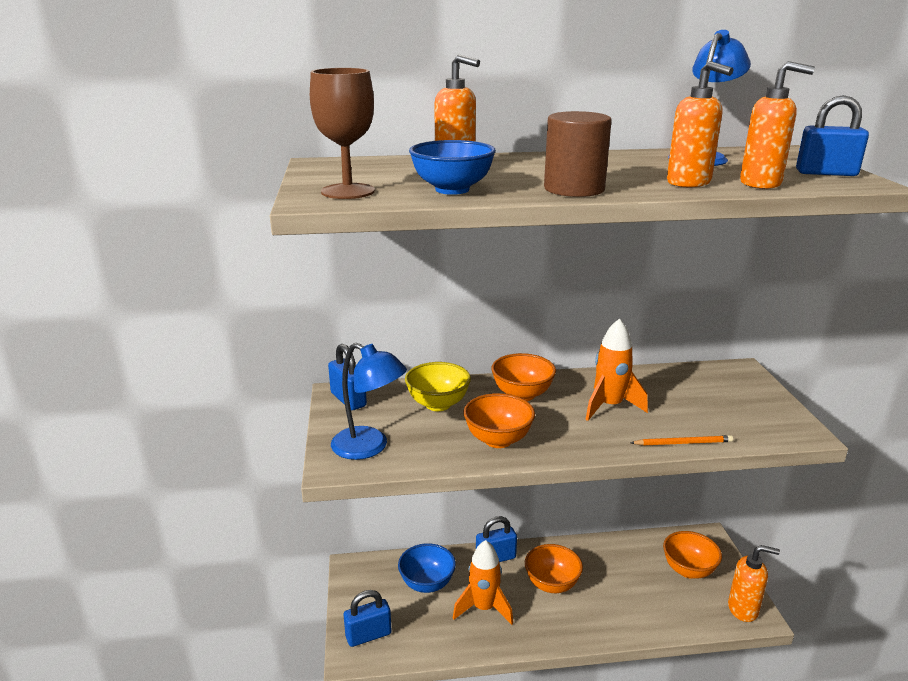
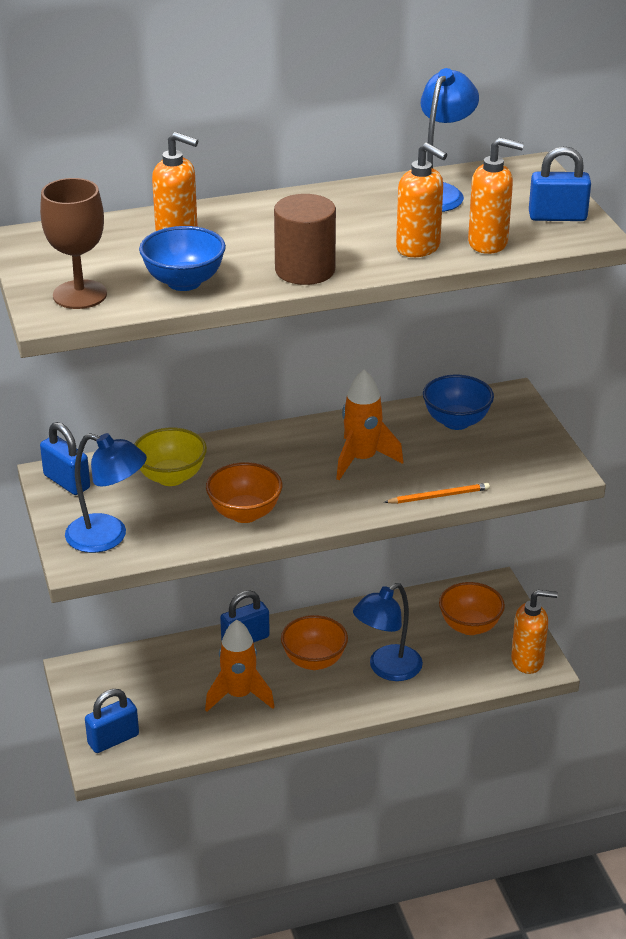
camera: 10 degrees left, 10 degrees up
(427, 584) = (169, 678): blue bowl -> blue bowl (456, 421)
(522, 394) = (264, 455): orange bowl -> none
(615, 600) = (387, 669): none -> blue lamp

